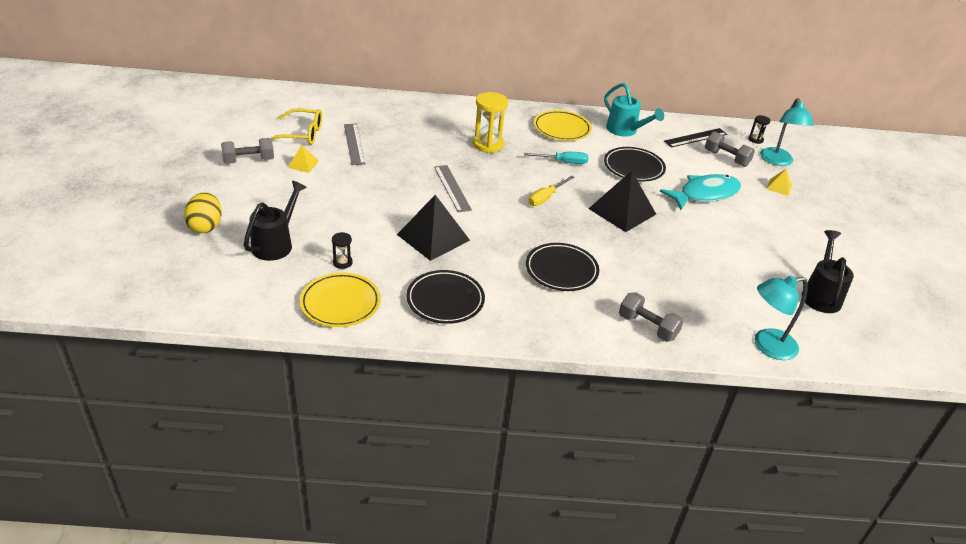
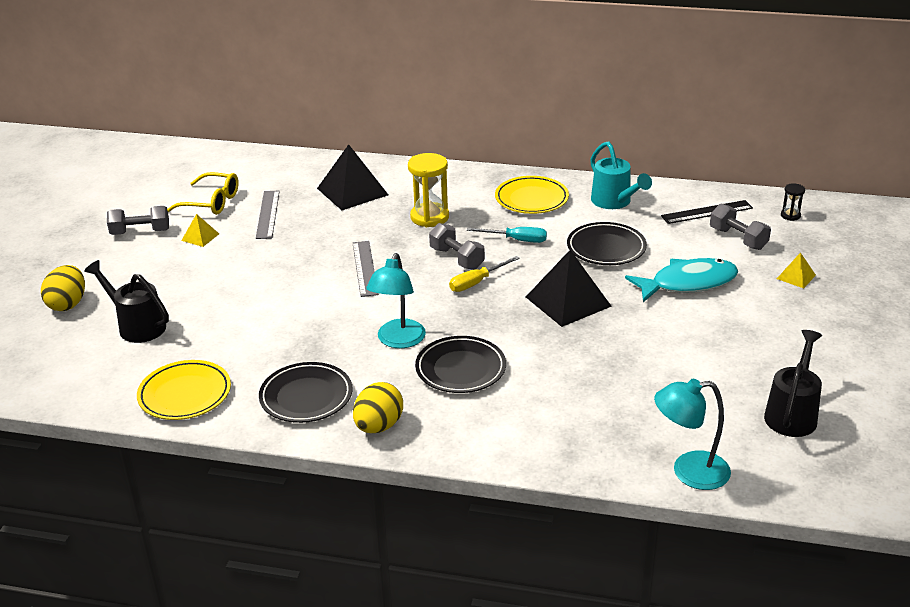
camera: 15 degrees right, 5 degrees down
(276, 244) = (137, 326): black watering can -> black watering can turned 90 degrees counterclockwise
(342, 262) = (204, 349): black hourglass -> none
(433, 237) = (320, 324): black pyramid -> black pyramid (352, 191)
(514, 322) = (378, 426): none -> yellow egg
(647, 327) = (541, 440): grey dumbbell -> grey dumbbell (456, 258)
(777, 161) = (809, 243): turquoise lamp -> turquoise lamp (398, 341)

